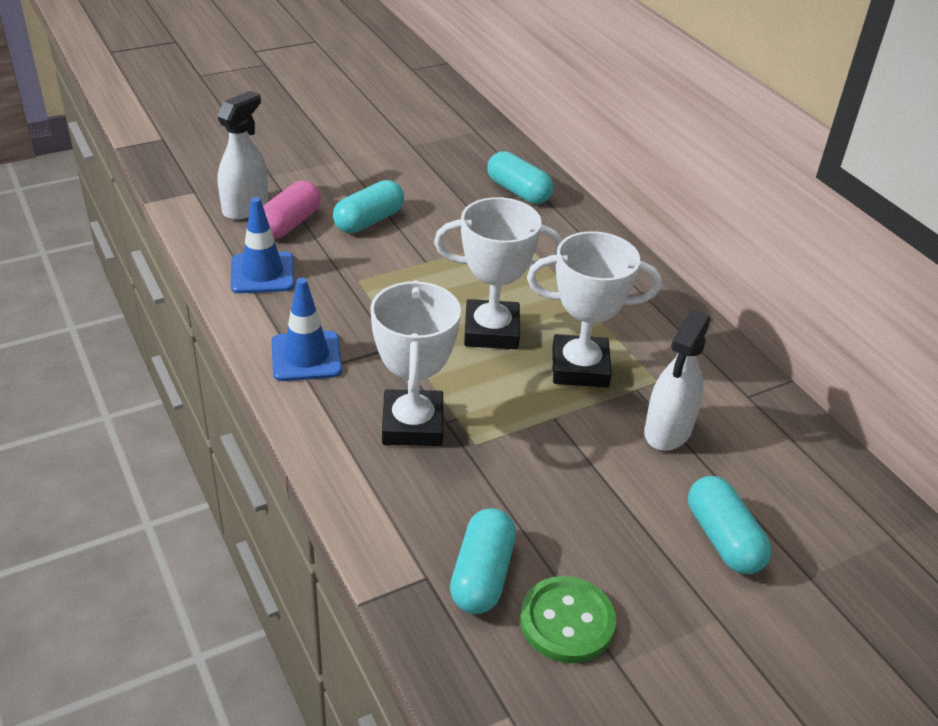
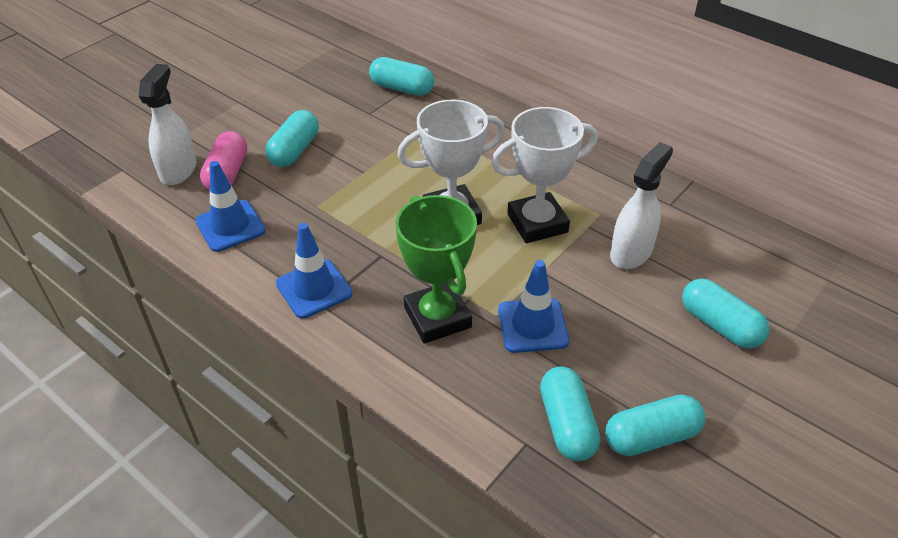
camera: 20 degrees left, 5 degrees up
(412, 424) = (437, 317): white trophy -> green trophy
(508, 466) = (532, 325): none -> blue traffic cone
(567, 621) = (651, 436): green button -> turquoise capsule
(667, 430) = (631, 252): white spray bottle -> white spray bottle turned 150 degrees counterclockwise

